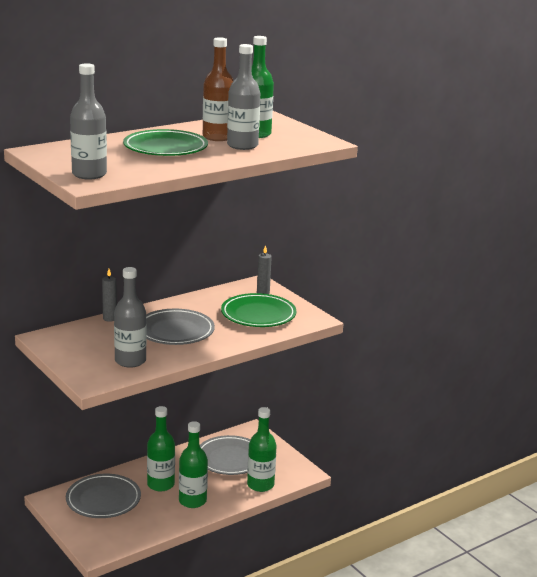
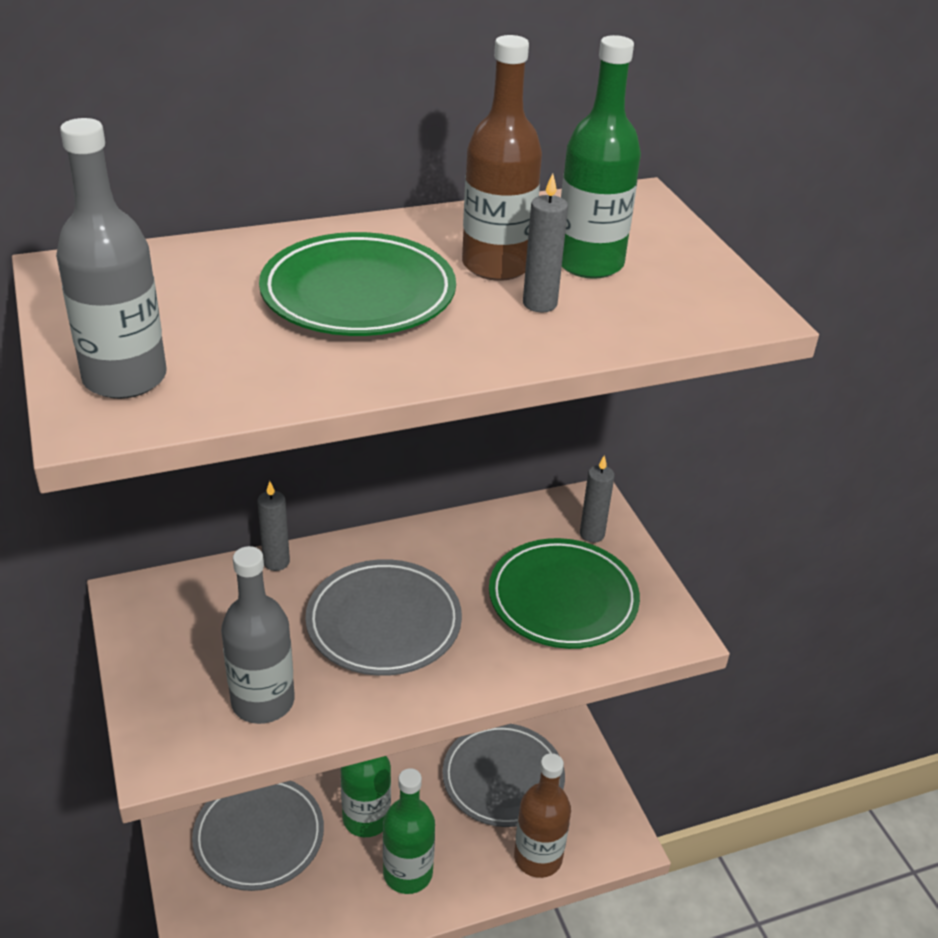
camera: 15 degrees right, 15 degrees up
(242, 145) = (539, 304): grey bottle -> grey candle
(260, 485) = (538, 857): green bottle -> brown bottle

